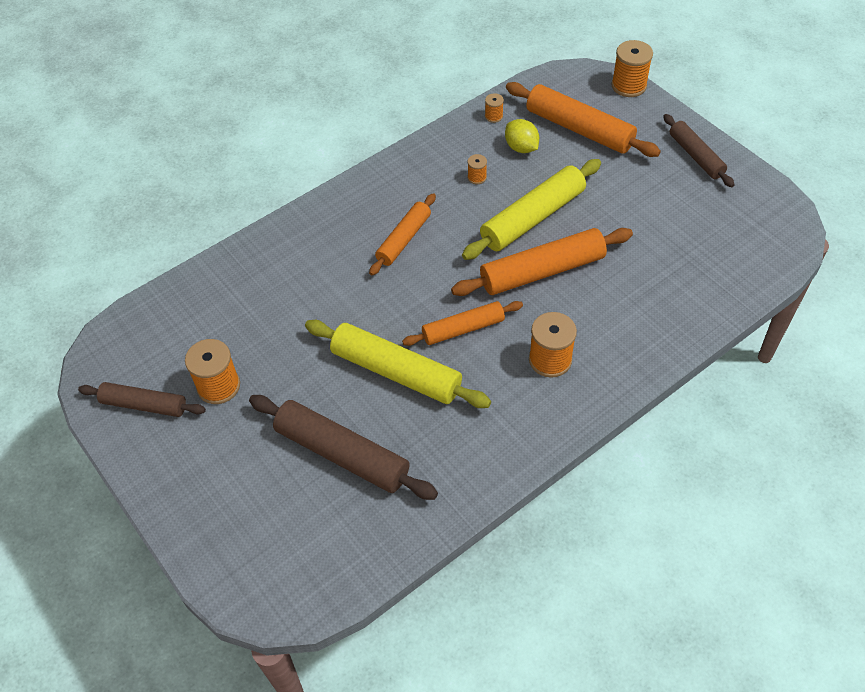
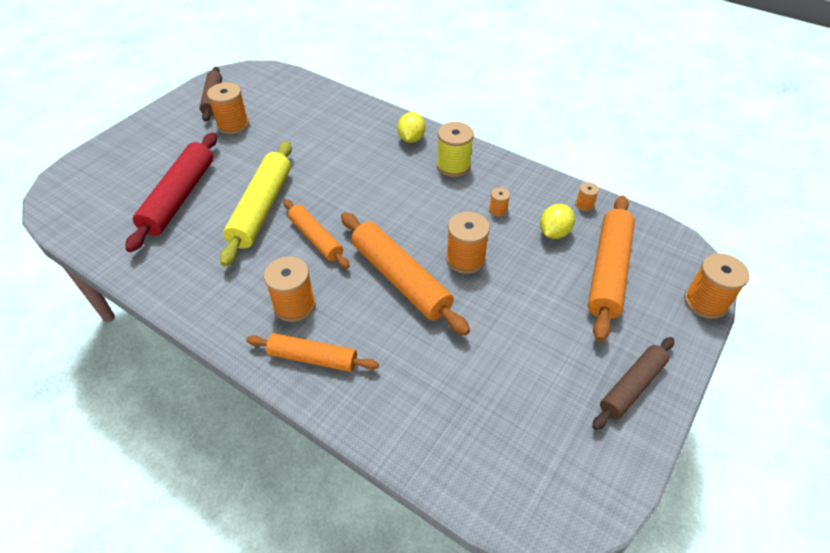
camera: 70 degrees right, 5 degrees down
(334, 217) = (411, 139): none -> yellow lemon
(342, 454) = (179, 197): brown rolling pin -> red rolling pin
(397, 193) = (453, 166): none -> yellow spool
(403, 239) = (403, 181): orange rolling pin -> orange rolling pin (313, 358)
(533, 218) = (465, 259): yellow rolling pin -> orange spool

